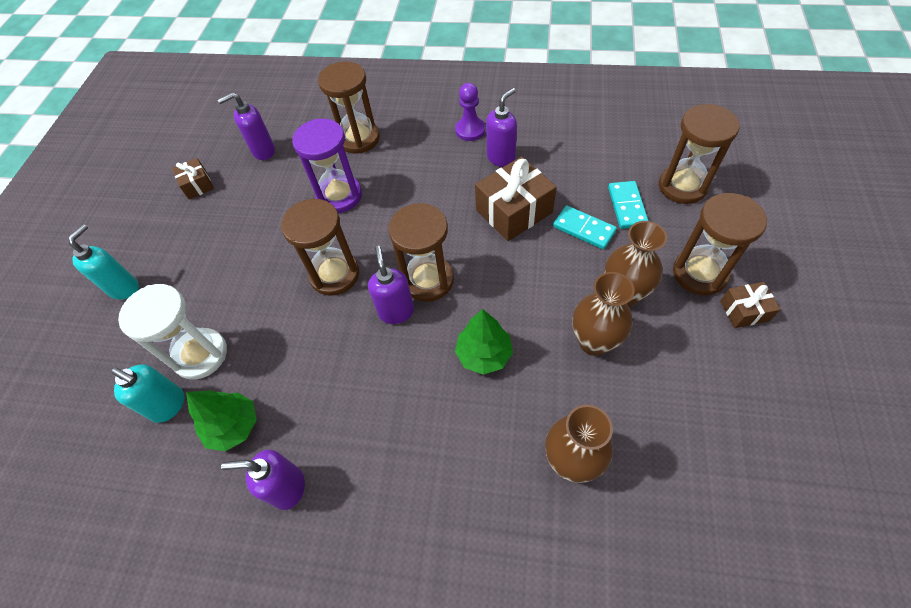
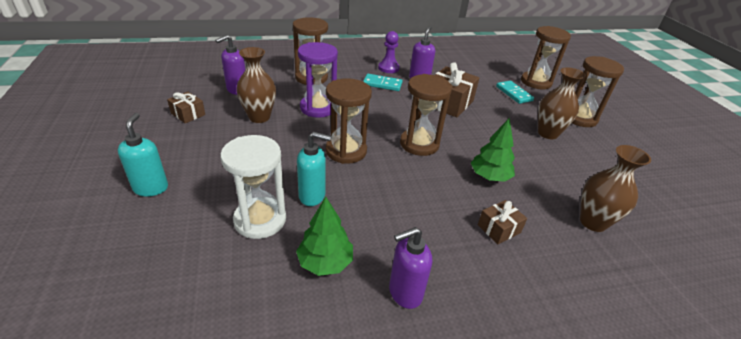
camera: 30 degrees left, 20 degrees down
(169, 405) = (250, 262): turquoise soap dispenser -> turquoise soap dispenser (312, 196)
(396, 311) = (409, 164): purple soap dispenser -> none
(584, 229) = (498, 106): turquoise domino -> turquoise domino (382, 84)
(594, 342) = (551, 158): brown vase -> brown vase (259, 117)
(744, 311) = (616, 131): brown gift -> brown gift (499, 229)

